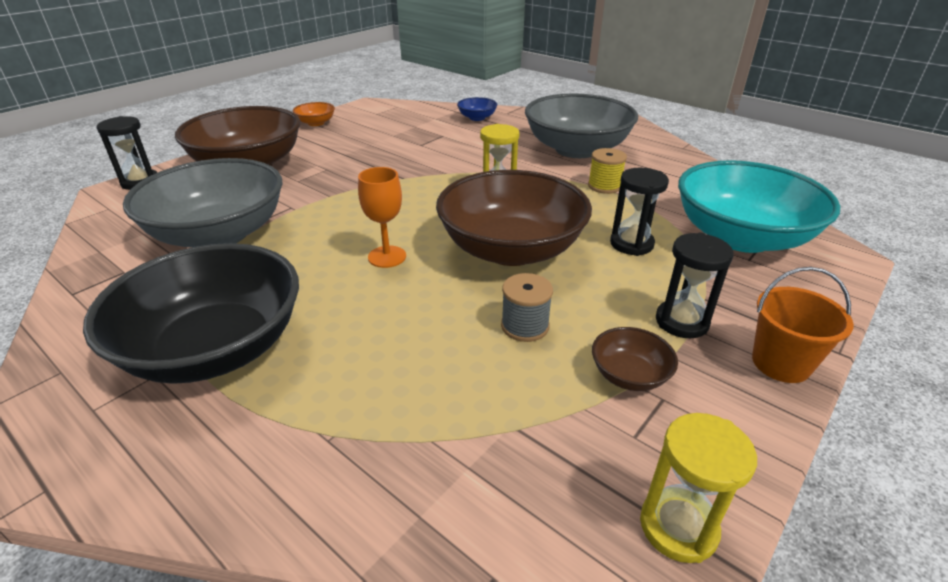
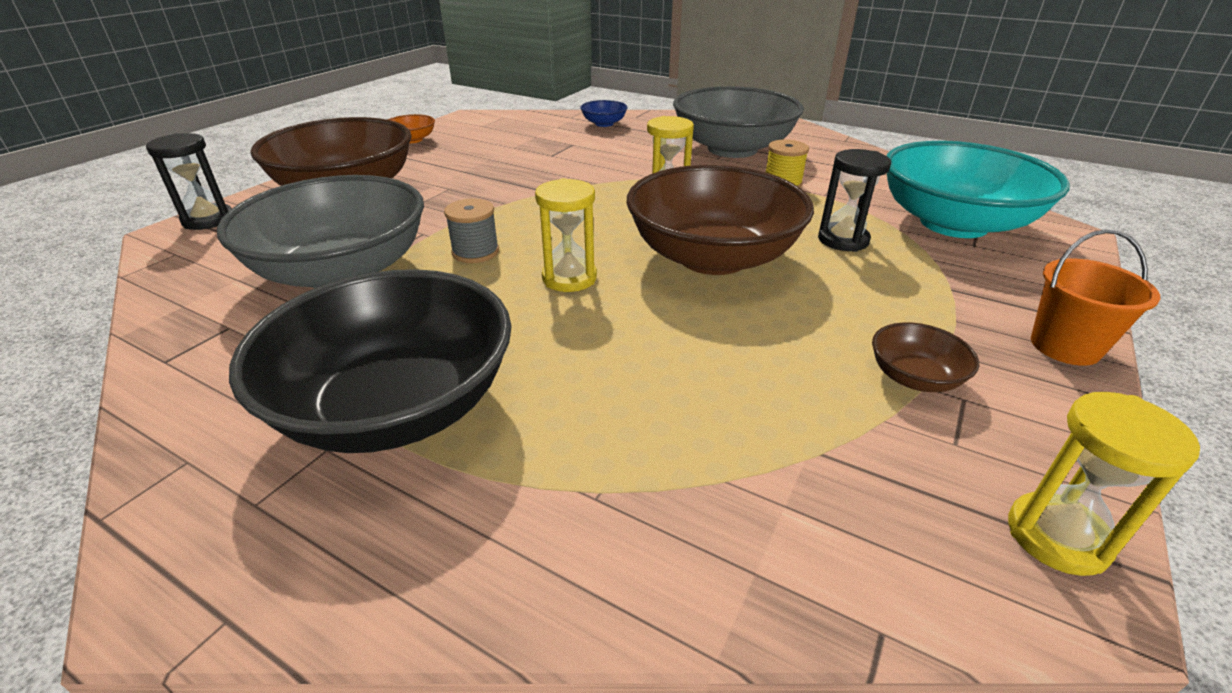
camera: 10 degrees left, 0 degrees up
(387, 257) = (569, 278): orange goblet -> yellow hourglass
(525, 326) = (770, 338): grey spool -> grey spool (475, 252)
(681, 322) = (939, 315): black hourglass -> none

